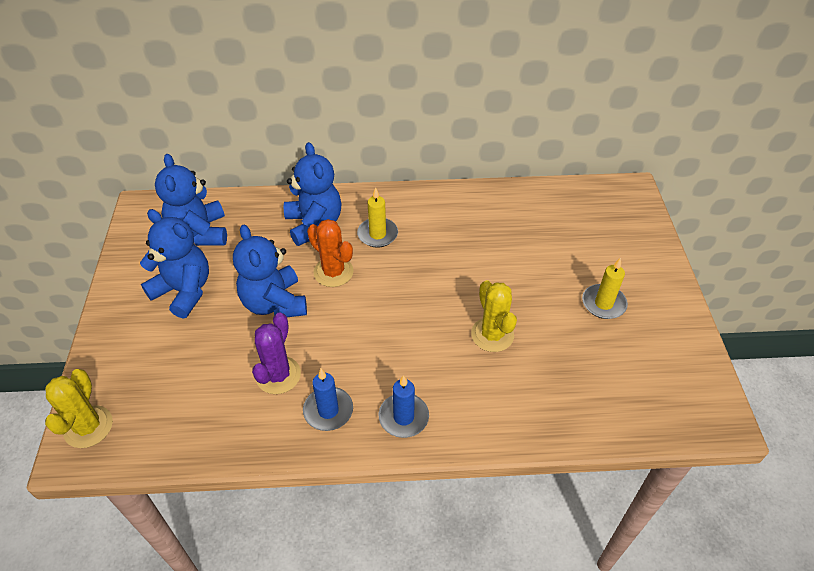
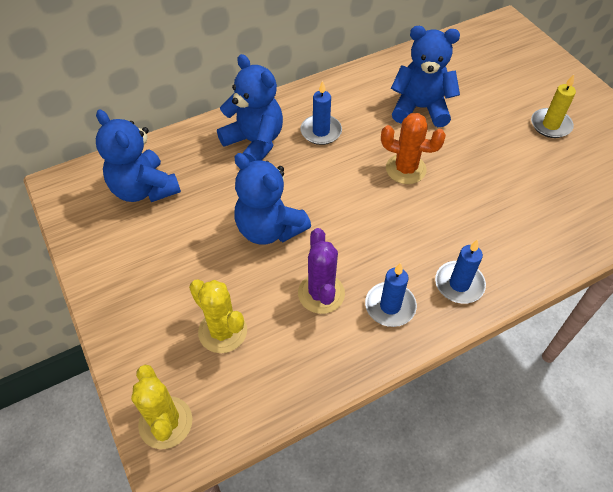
camera: 25 degrees left, 5 degrees up
(184, 291) = (169, 251): blue teddy bear -> blue teddy bear (420, 108)
(333, 272) = (304, 180): orange cactus -> orange cactus (405, 169)
(377, 234) = (321, 131): yellow candle -> blue candle
(492, 335) = (482, 184): yellow cactus -> yellow cactus (222, 331)

